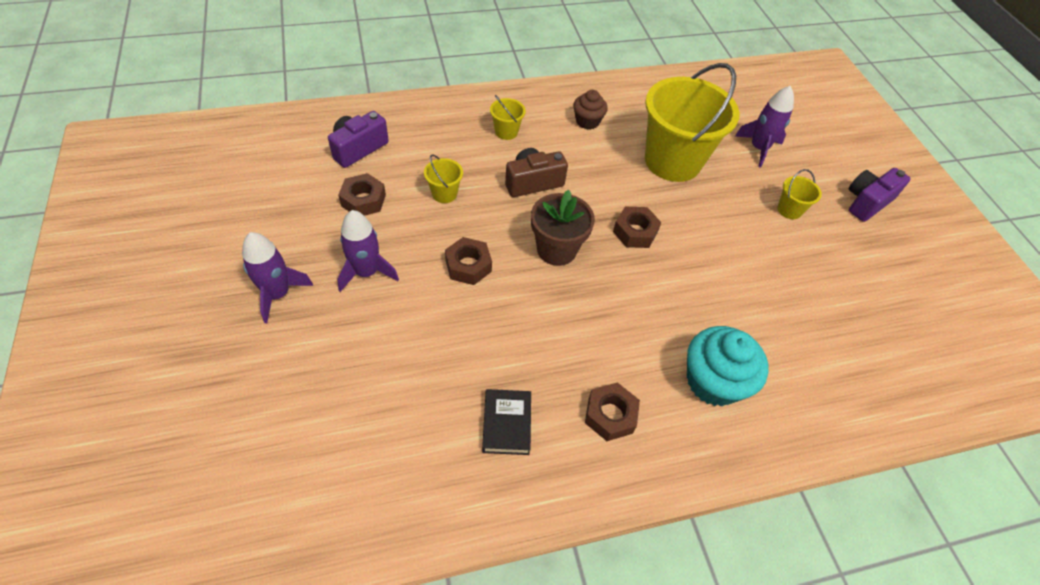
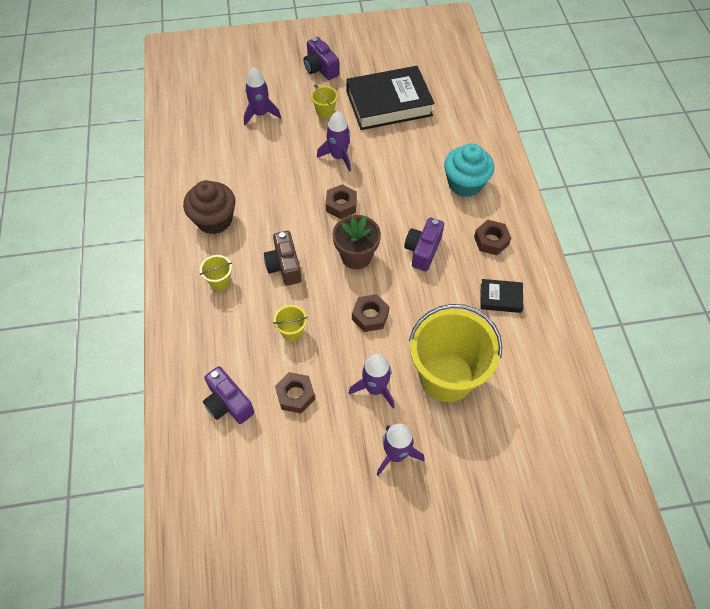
camera: 80 degrees left, 5 degrees up
(577, 324) = (423, 250): none -> purple camera
(587, 121) = (214, 220): brown cupcake -> brown cupcake, size x1.70
(672, 161) = (269, 169): yellow bucket -> yellow bucket (446, 376)
(715, 227) = (338, 157): none -> purple rocket
(836, 282) = (389, 103): none -> black book

